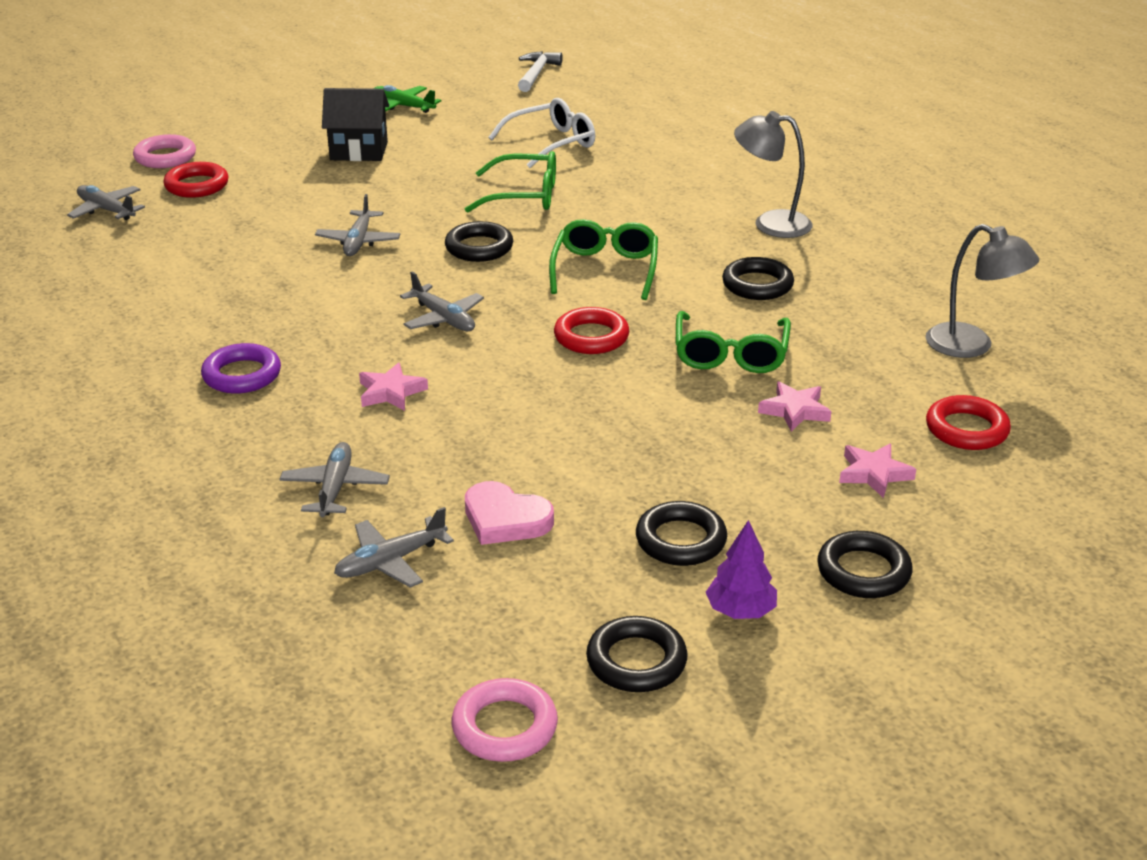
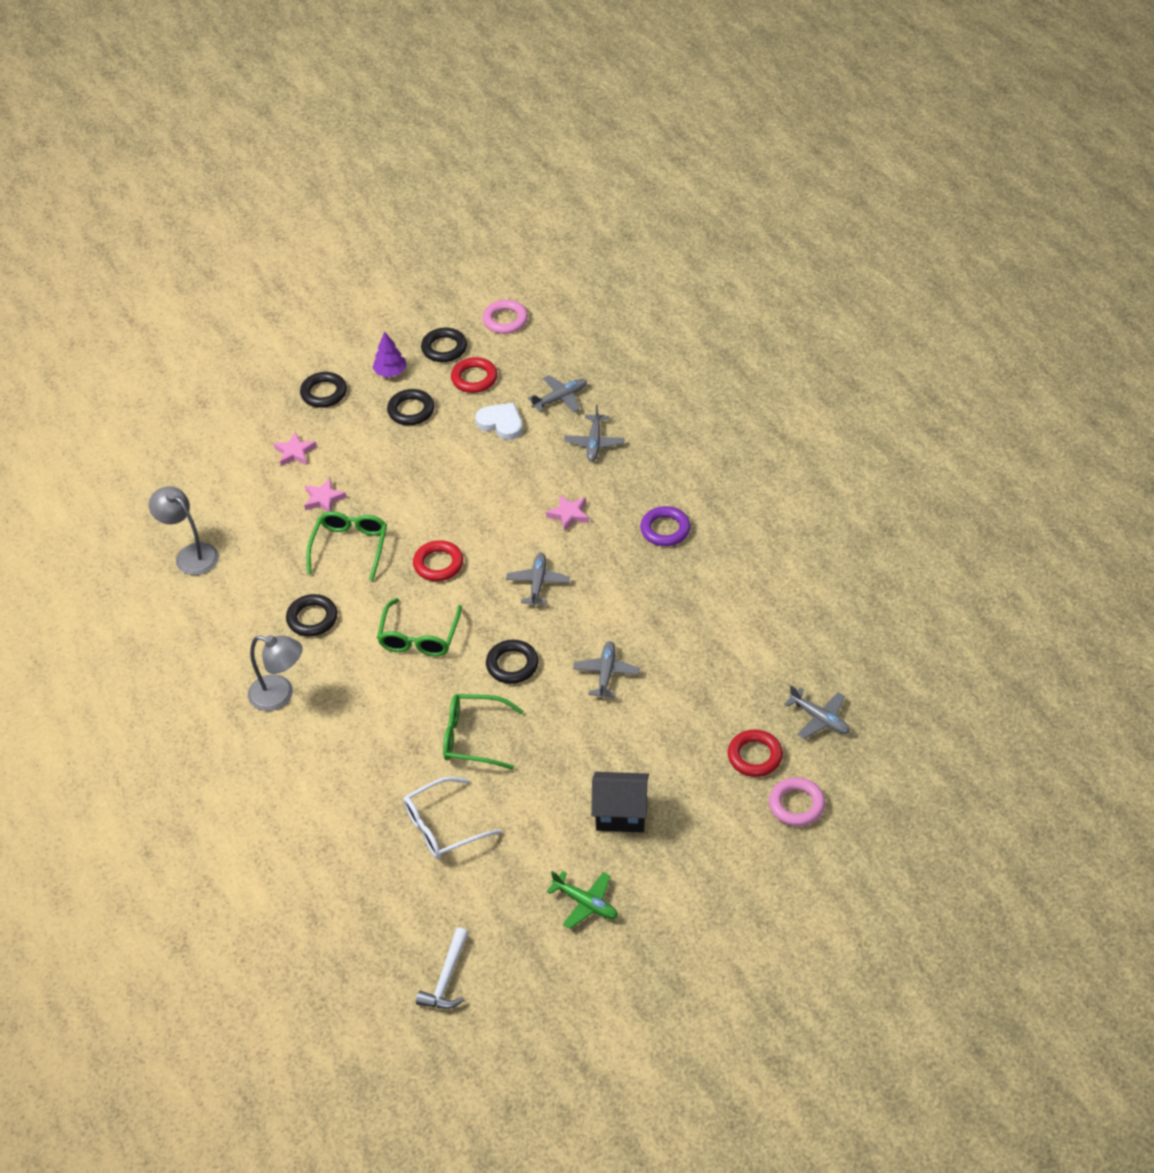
camera: 175 degrees left, 15 degrees up
(443, 318) = (537, 583): grey plane -> grey plane turned 45 degrees clockwise
(505, 519) = (501, 423): pink heart -> white heart
(966, 429) = (228, 484): red ring -> red ring (474, 378)

